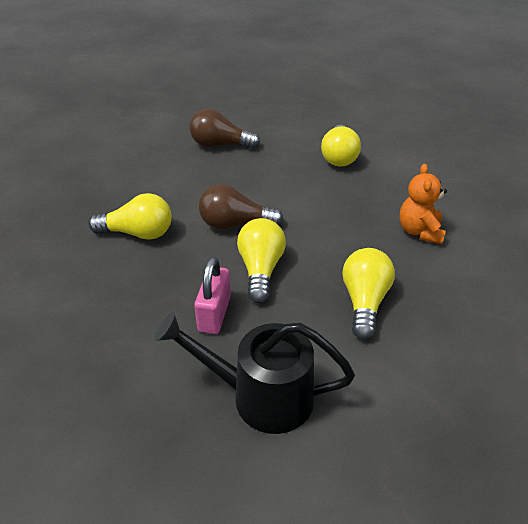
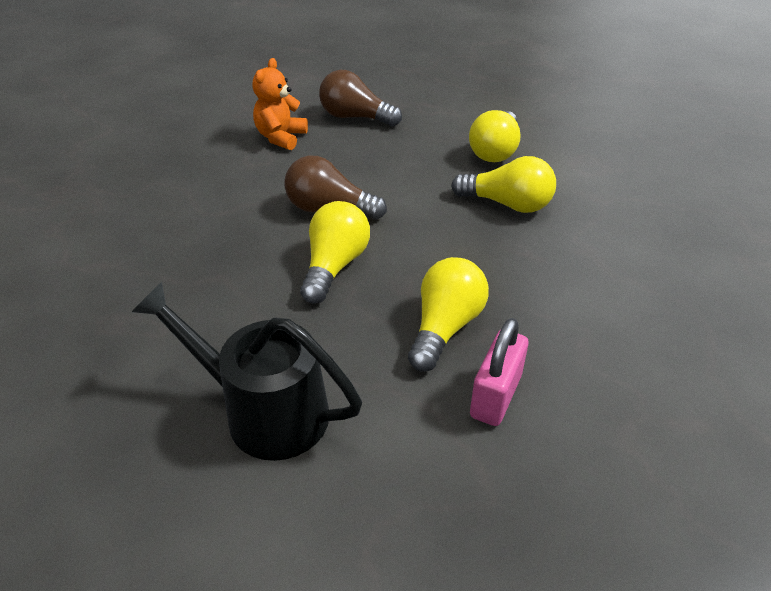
camera: 15 degrees right, 0 degrees up
(138, 233) = (213, 201): yellow light bulb -> yellow light bulb (507, 204)
(214, 314) = (255, 306): pink padlock -> pink padlock (495, 396)
(419, 231) = (558, 255): orange teddy bear -> orange teddy bear (281, 137)

